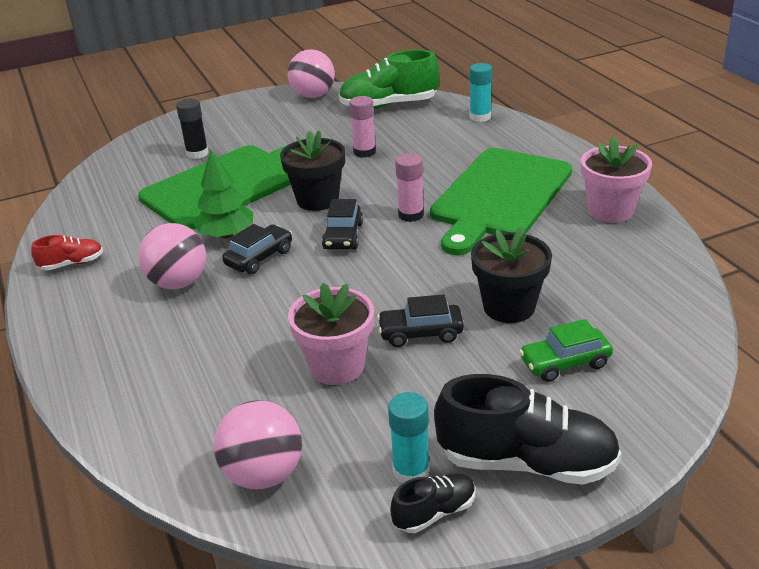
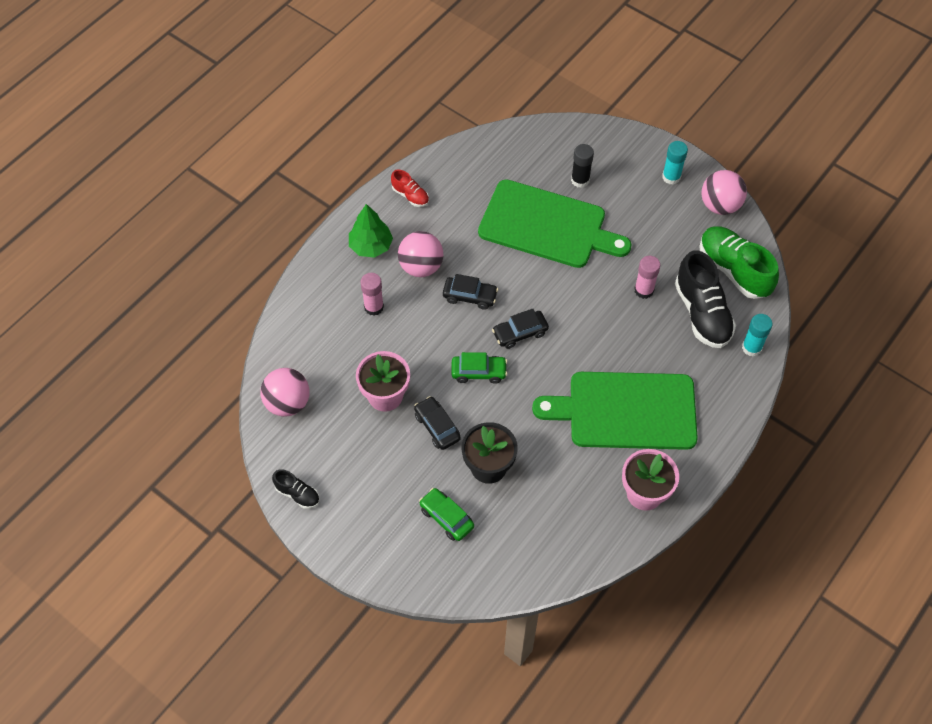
camera: 60 degrees right, 25 degrees up
(226, 235) = (485, 262): green tree -> green tree (371, 246)
(317, 199) = (558, 293): black flower pot -> none
(369, 279) = (478, 372): none -> green car
(411, 215) = (569, 363): pink glue stick -> pink glue stick (374, 307)
(411, 471) = (320, 471): turquoise glue stick -> turquoise glue stick (671, 177)
(527, 462) = (352, 525): black shoe -> black shoe (702, 313)

